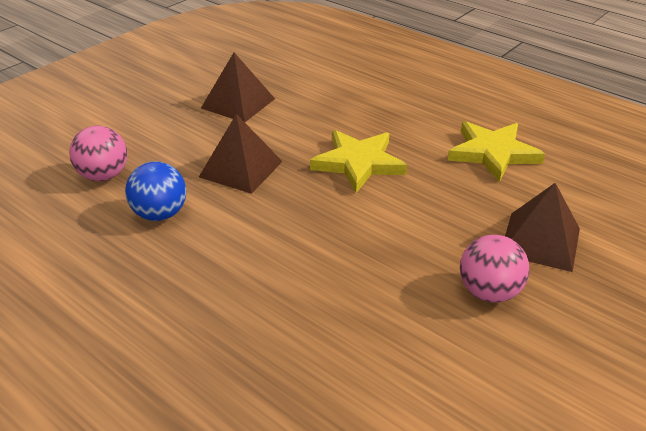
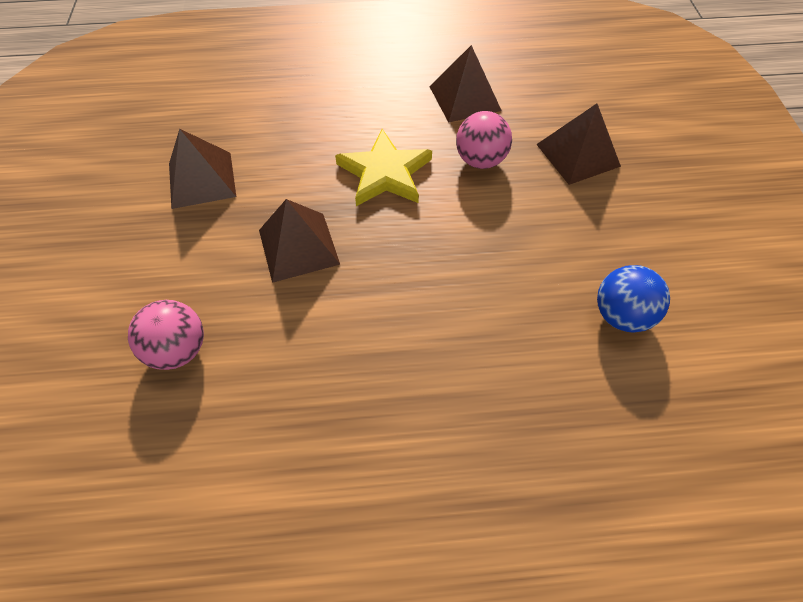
camera: 45 degrees left, 20 degrees up
(160, 214) = (290, 345): blue ball -> blue ball (621, 315)
(489, 292) = (598, 220): pink ball -> pink ball (480, 160)
(493, 153) = (464, 98): yellow star -> brown pyramid

